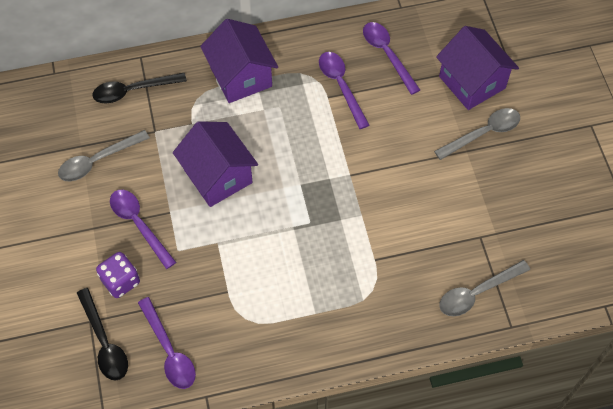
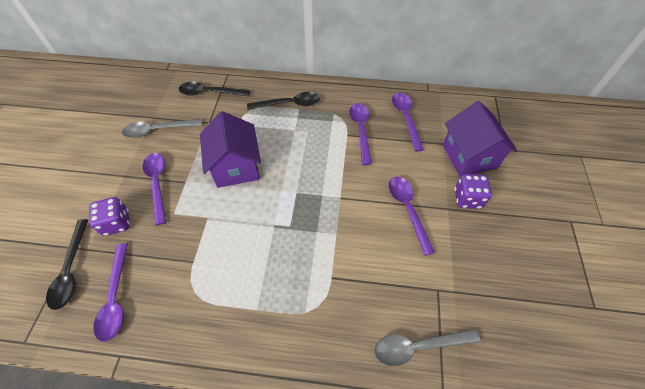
camera: 20 degrees right, 5 degrees down
(241, 77) = (289, 104): purple house -> black spoon
(425, 165) = (407, 210): none -> purple spoon
(483, 133) = (467, 199): grey spoon -> purple dice

